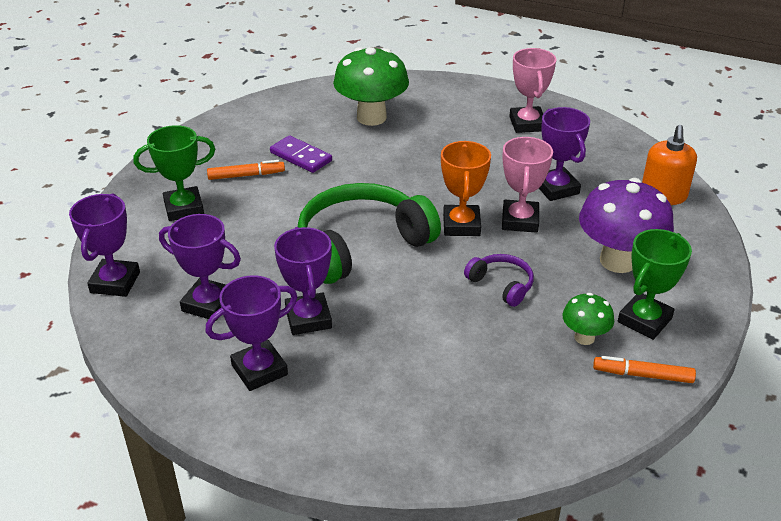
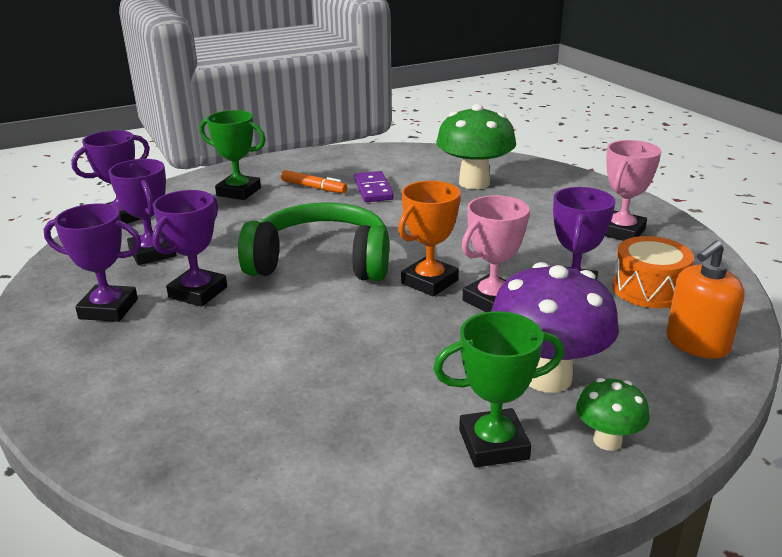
camera: 40 degrees right, 10 degrees down
(501, 285) = (391, 342): purple headphones -> none
(584, 337) = (401, 425): green mushroom -> green mushroom (607, 441)
(596, 166) = (648, 289): none -> orange drum
(643, 375) = (410, 494): orange marker -> none

